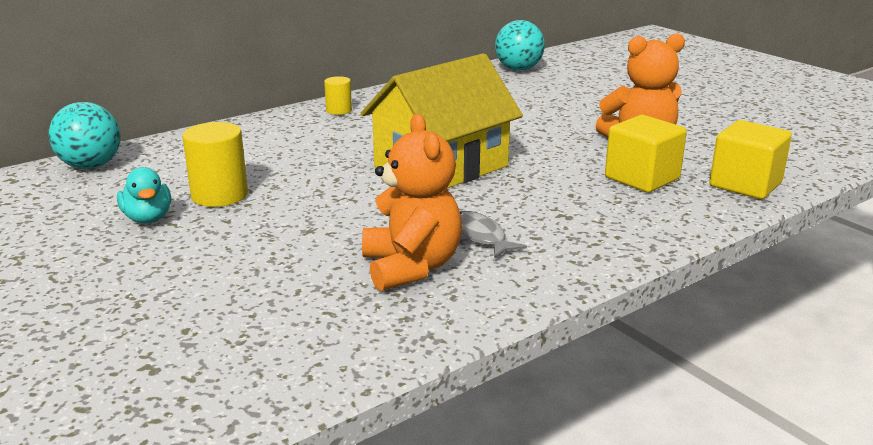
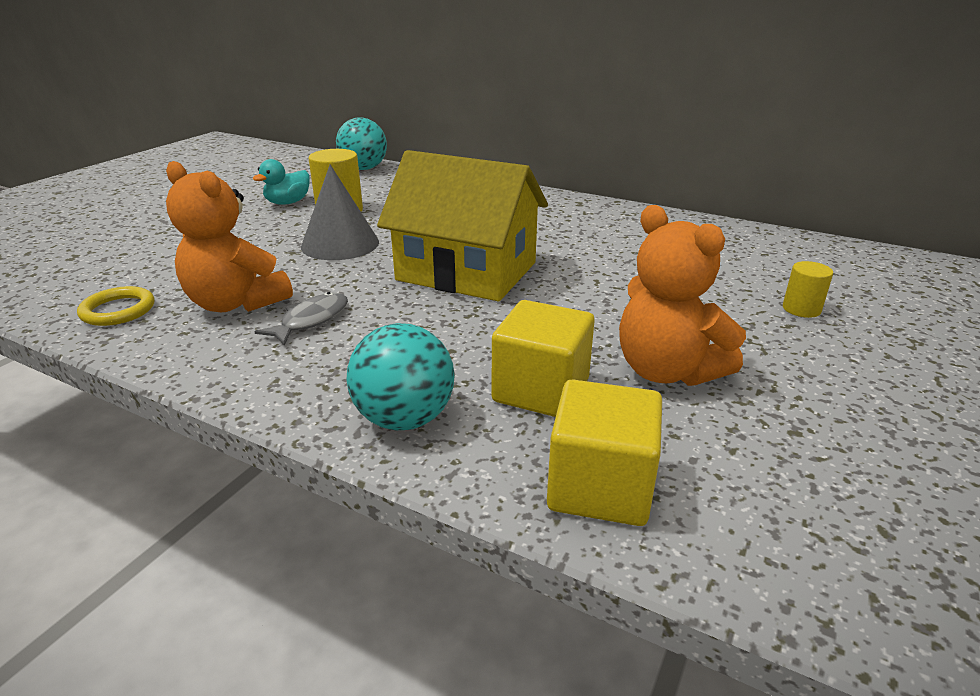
camera: 65 degrees right, 5 degrees up
(317, 206) = (340, 244): none -> grey cone
(339, 110) = (558, 205): yellow cylinder -> yellow cylinder (801, 309)
(367, 332) = (118, 310): none -> yellow ring
(411, 267) = (236, 303): orange teddy bear -> orange teddy bear turned 75 degrees clockwise
(518, 69) = (818, 252): turquoise ball -> turquoise ball (404, 419)

